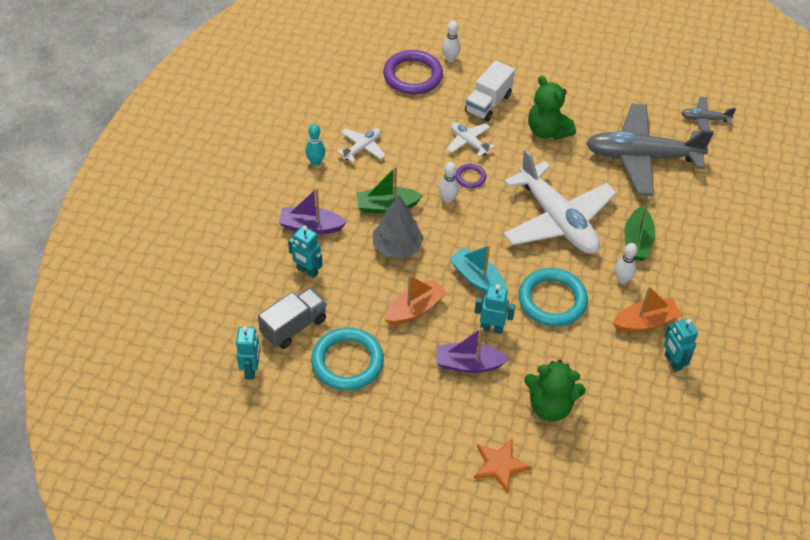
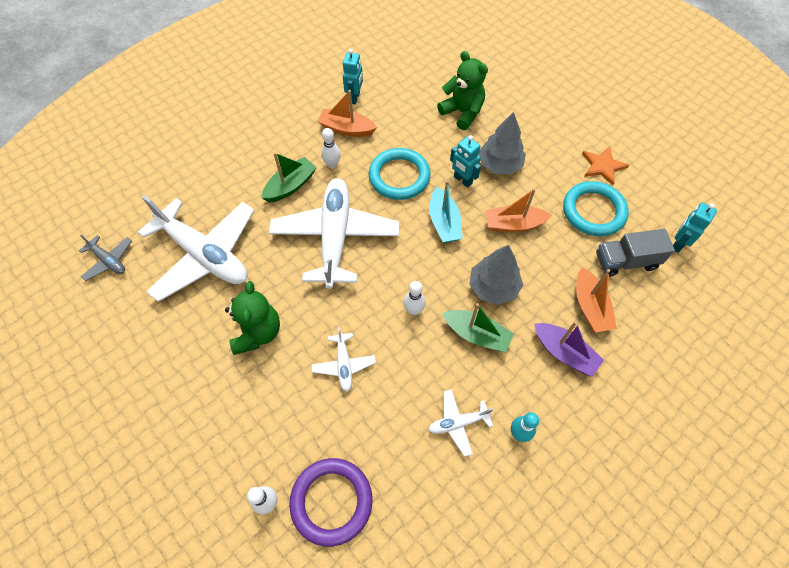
camera: 145 degrees left, 10 degrees up
(307, 271) = (590, 307): turquoise robot -> orange boat
(468, 364) = (499, 164): purple boat -> grey tree
(470, 177) = (375, 322): purple ring -> none
(488, 103) = (283, 404): white truck -> none
(500, 465) = (523, 97): orange star -> orange star (603, 166)
(642, 157) = (205, 255): grey plane -> white plane

